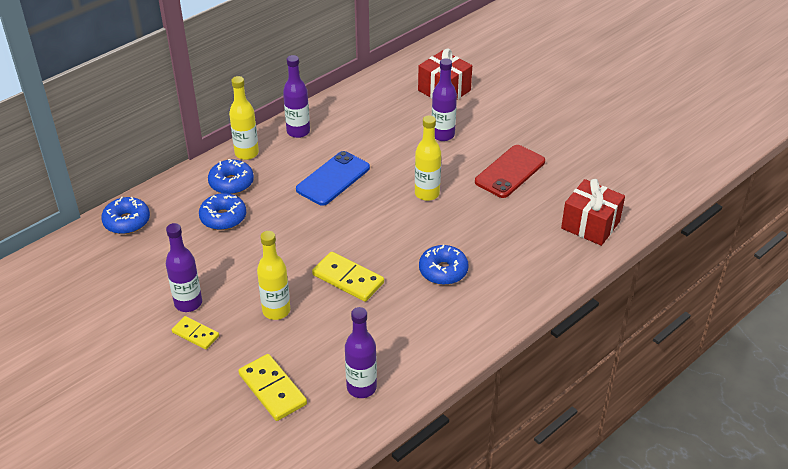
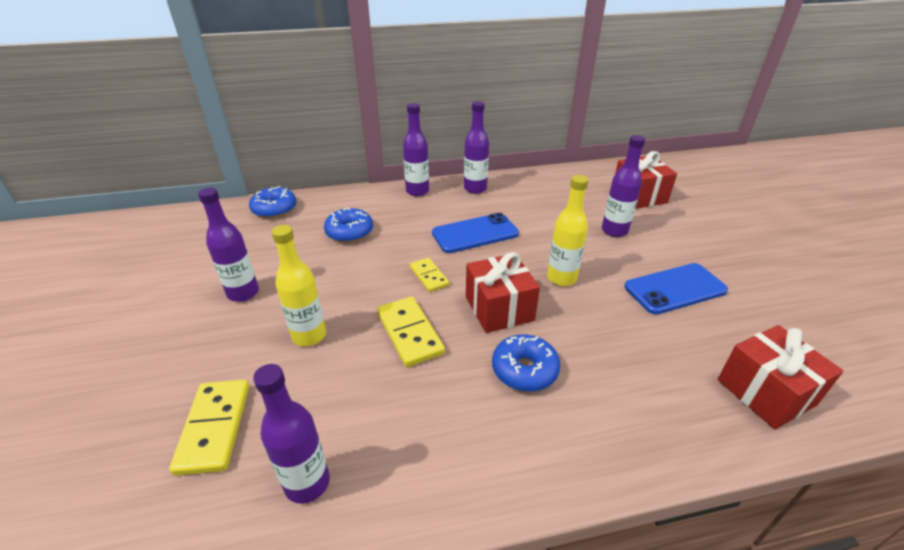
camera: 30 degrees right, 5 degrees down
(195, 334) = (216, 325): yellow domino -> yellow domino (429, 276)
(231, 183) = (383, 208): blue donut -> none
(246, 153) = (417, 191): yellow bottle -> purple bottle
(397, 235) = (499, 308): none -> red gift
(510, 172) = (675, 289): red phone -> blue phone

